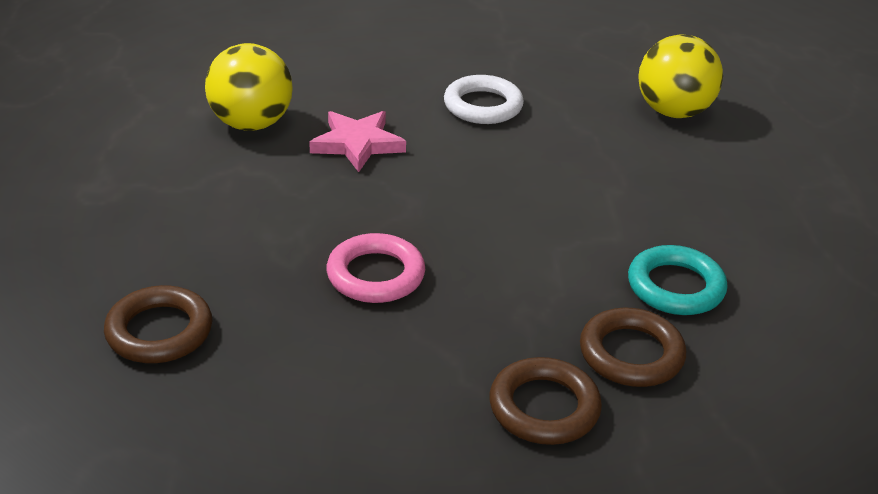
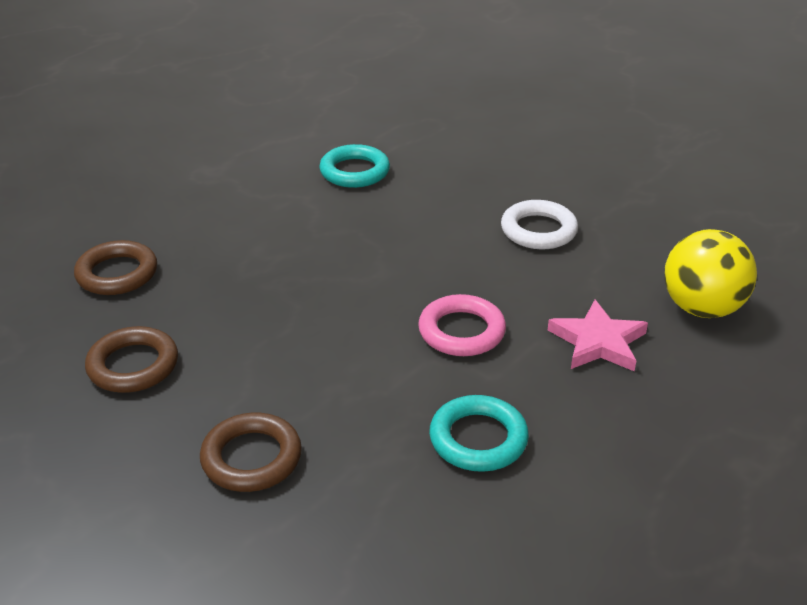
camera: 45 degrees right, 0 degrees up
(251, 124) = (354, 172): yellow ball -> turquoise ring
(357, 144) = (403, 216): pink star -> pink star (598, 342)
(375, 275) = (282, 309): pink ring -> pink ring (461, 331)
(631, 354) = (366, 463): brown ring -> brown ring (133, 365)

